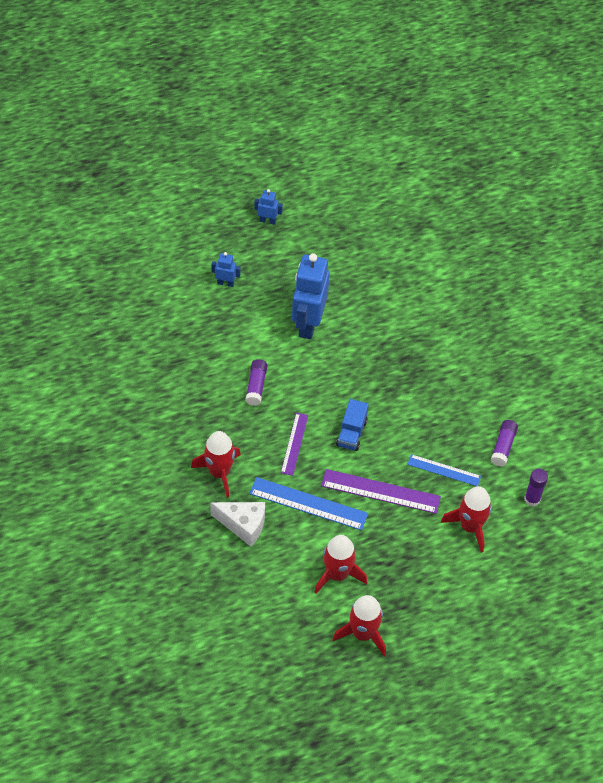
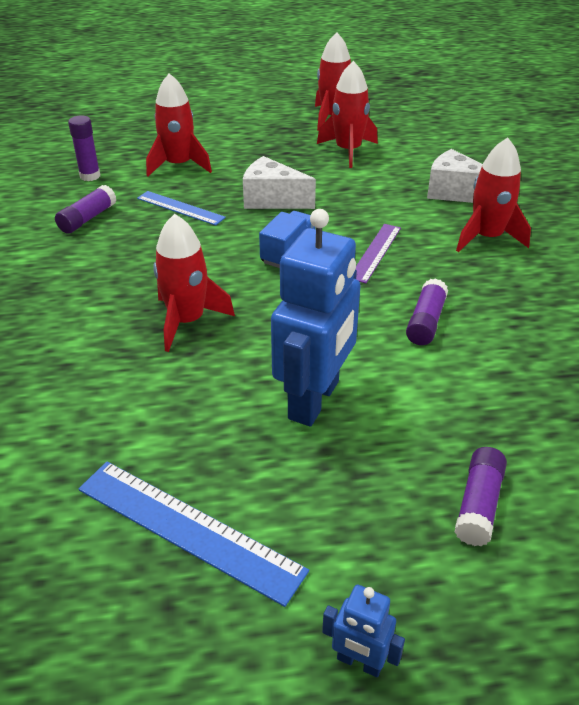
camera: 165 degrees left, 15 degrees down
(225, 283) = (478, 505): blue robot -> purple glue stick
(308, 504) = (369, 200): blue ruler -> blue ruler (188, 528)
(380, 491) = (272, 200): purple ruler -> white cheese
(393, 364) = (187, 321): none -> red rocket

